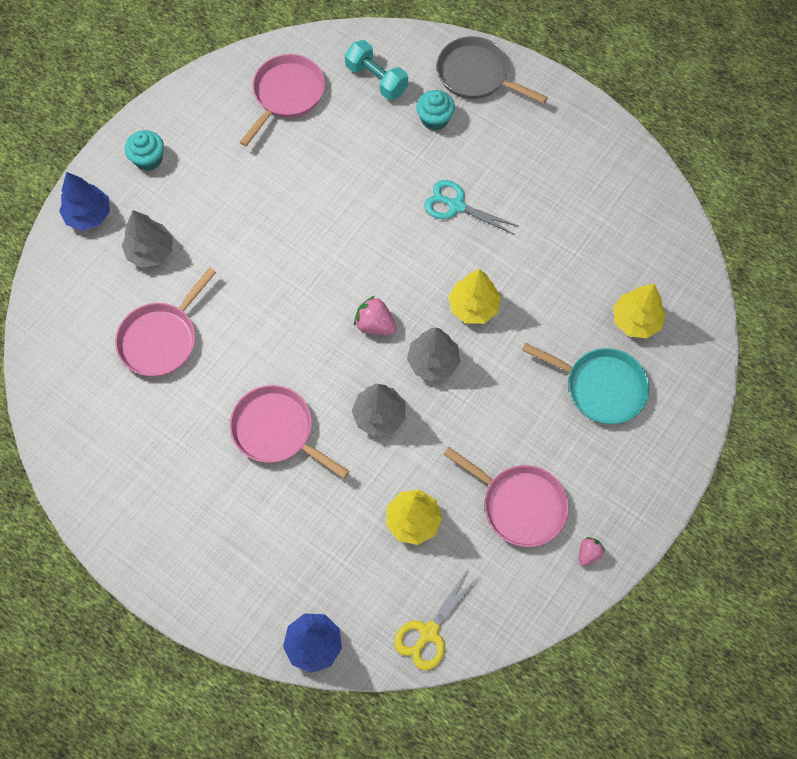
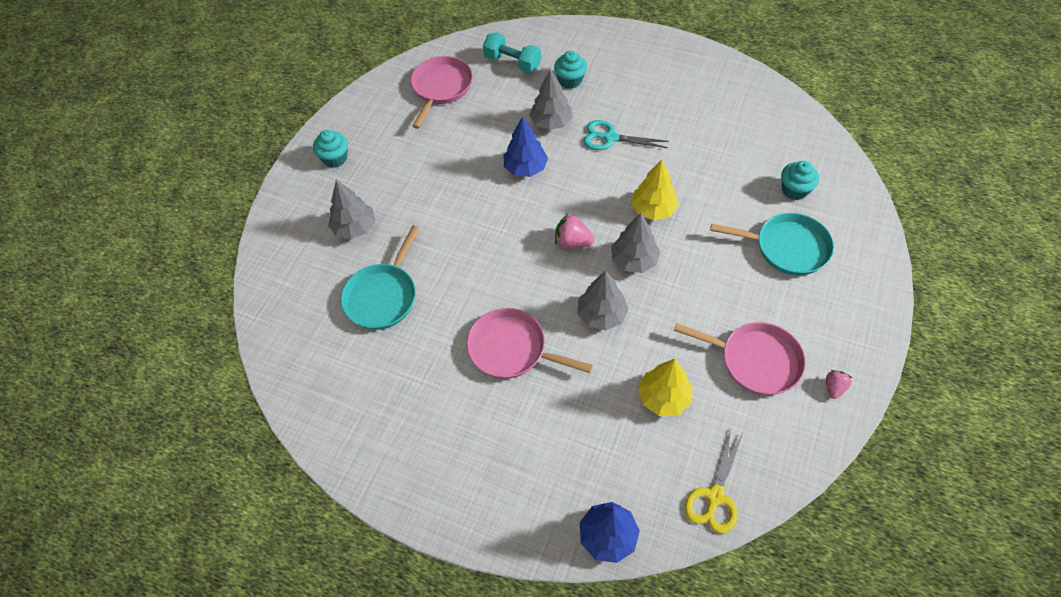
camera: 10 degrees left, 10 degrees down
(88, 215) = (291, 211): blue tree -> blue tree (525, 168)
(161, 339) = (383, 296): pink pan -> turquoise pan
(396, 170) = (551, 122): none -> grey tree
(476, 75) = (593, 44): grey pan -> none
(636, 320) = (794, 190): yellow tree -> turquoise cupcake

